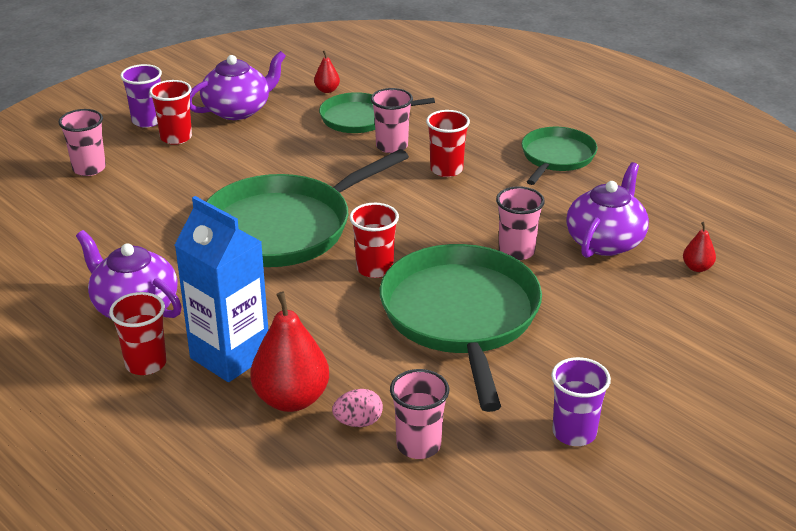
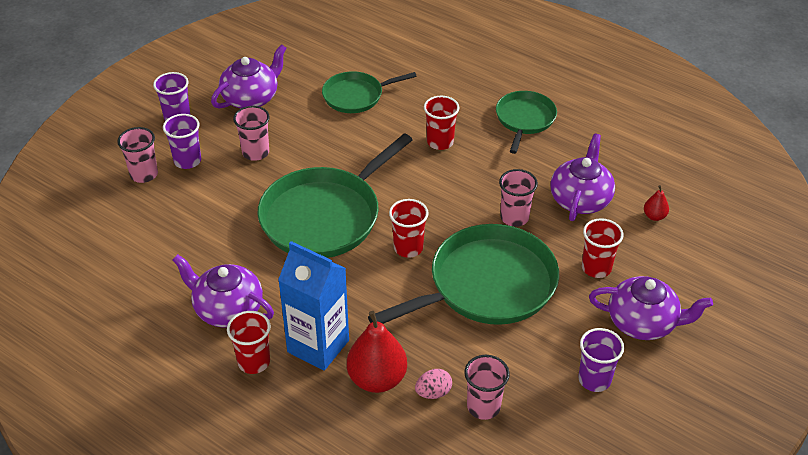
camera: 10 degrees left, 10 degrees up
(143, 160) = (187, 161): none -> purple cup
(176, 137) = (207, 133): red cup -> red cup (596, 268)
(327, 90) = (320, 68): red pear -> none
(391, 146) = (390, 123): pink cup -> pink cup (255, 152)
(461, 316) = (486, 285): green pan -> green pan turned 75 degrees clockwise
(655, 378) = (643, 323): none -> purple teapot

